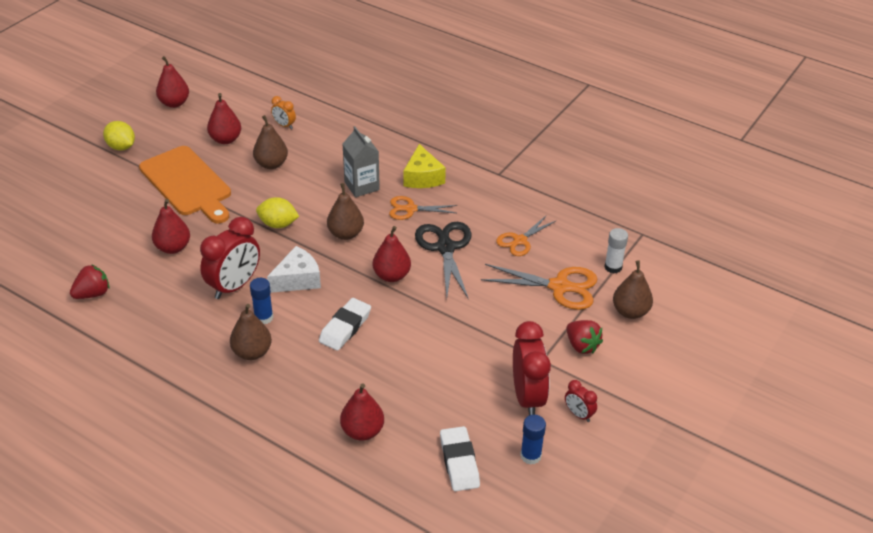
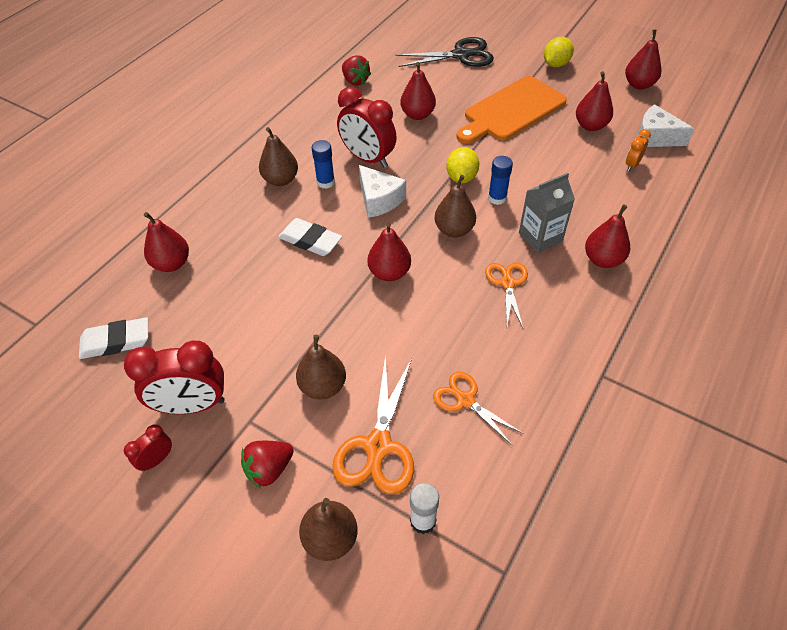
camera: 90 degrees right, 10 degrees up
(252, 107) = (655, 137): none -> white cheese
(271, 164) = (559, 162): brown pear -> brown pear (323, 386)
(391, 157) = (603, 260): none -> red pear
(422, 177) = (572, 292): yellow cheese -> none
(445, 248) = (441, 320): black scissors -> black scissors (460, 55)
(530, 456) = (108, 407): blue glue stick -> blue glue stick (497, 198)

